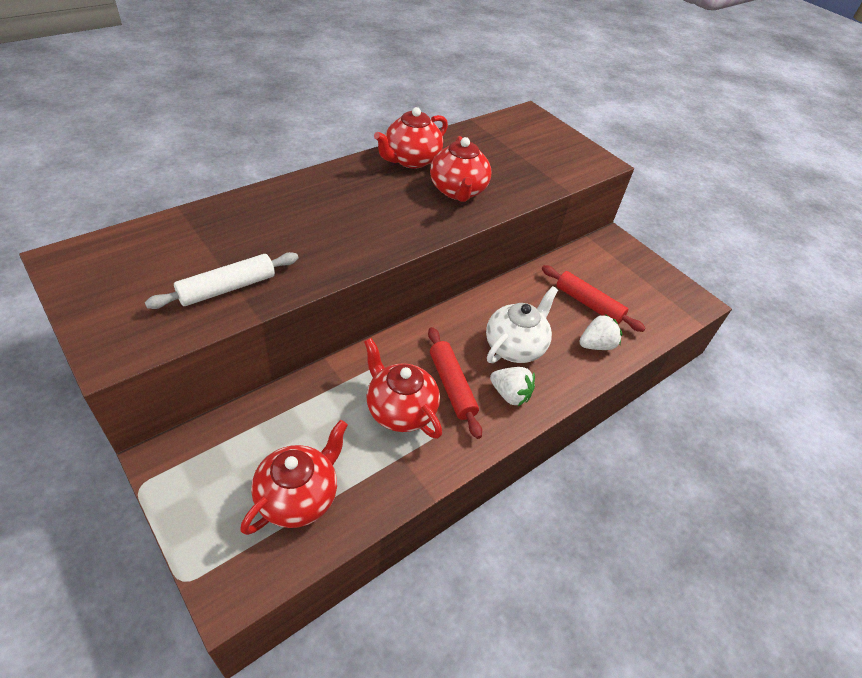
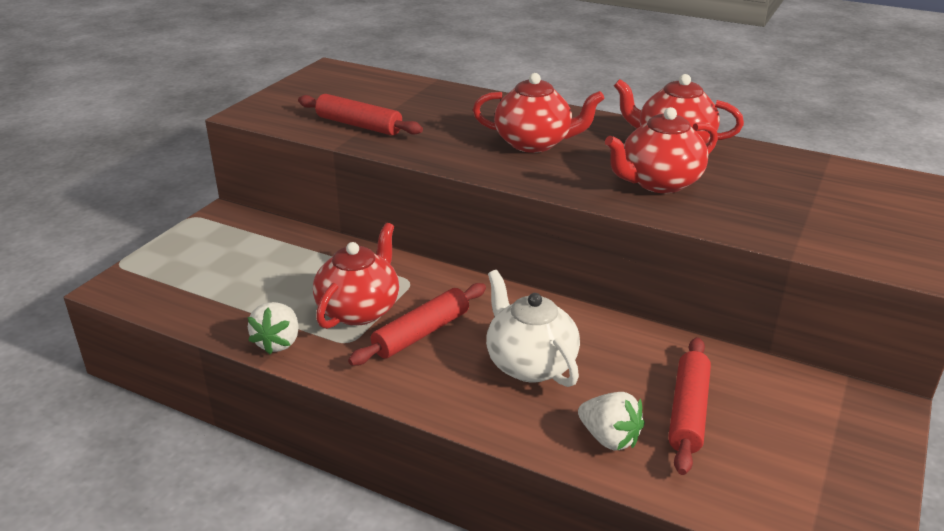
camera: 70 degrees right, 15 degrees down
(227, 288) = (359, 125): white rolling pin -> red rolling pin
(298, 496) = (220, 287): red teapot -> red teapot (534, 143)
(510, 394) = (444, 380): white strawberry -> white strawberry (278, 342)
(515, 346) = (529, 364): white teapot -> white teapot turned 135 degrees counterclockwise

